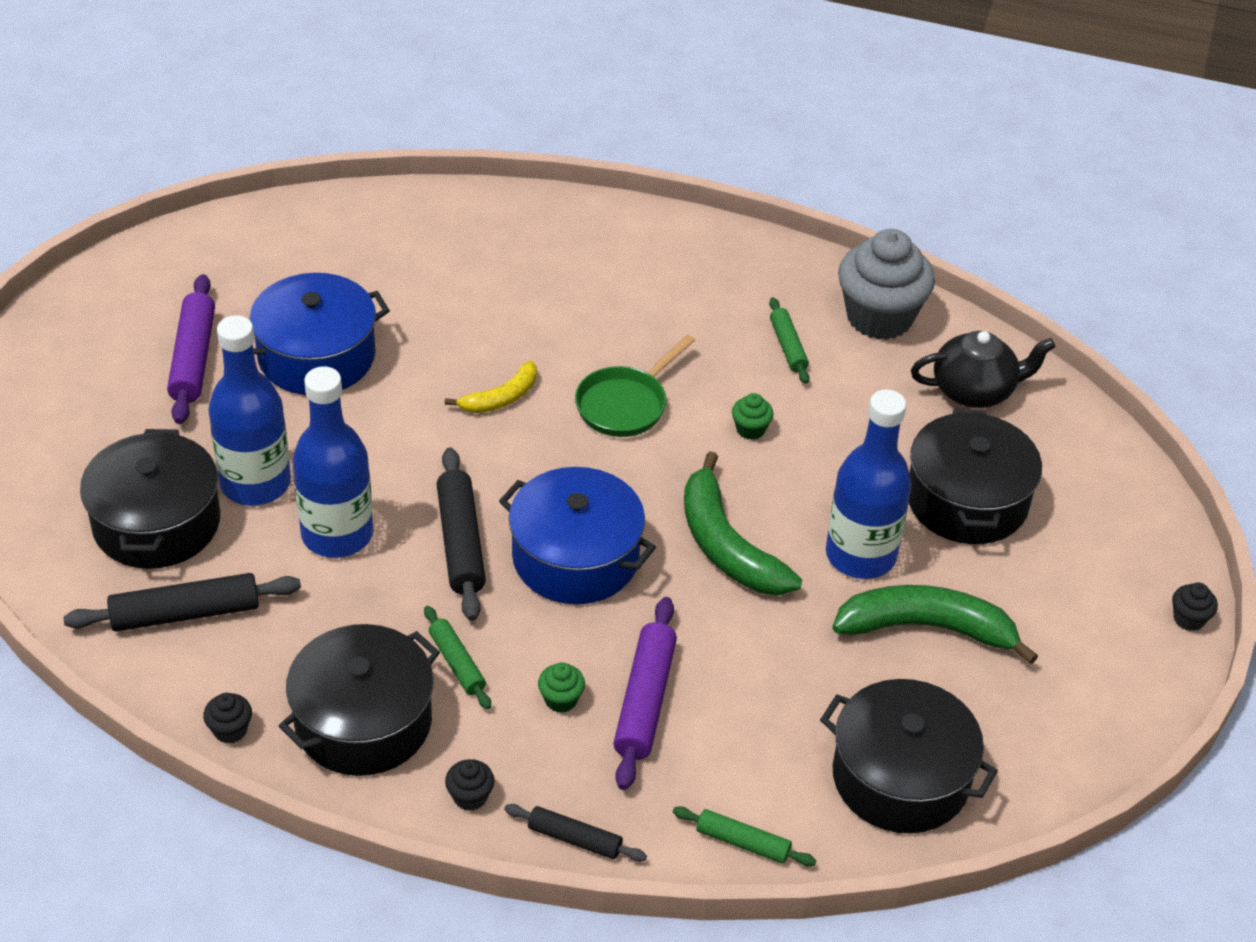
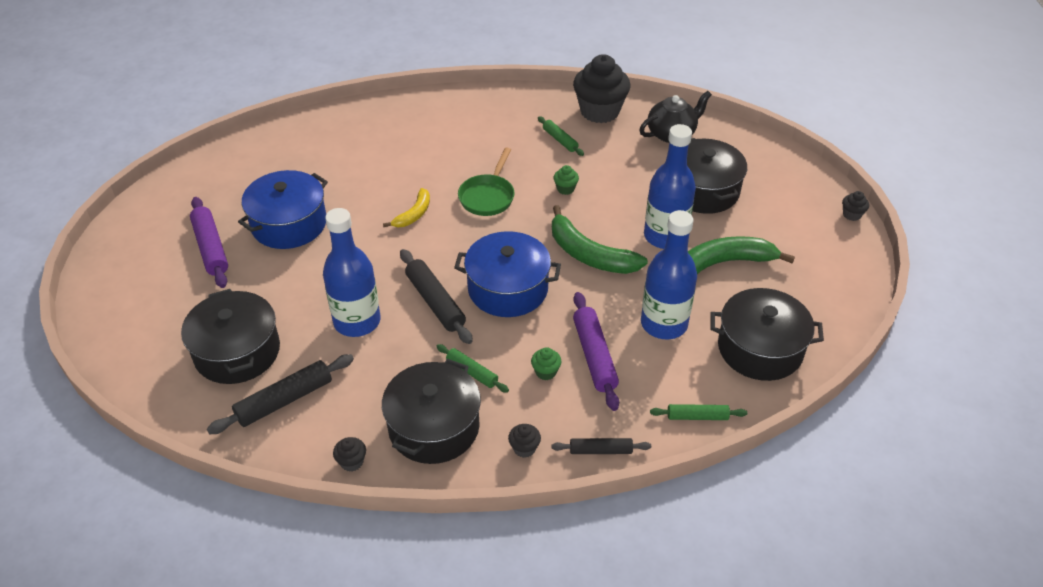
camera: 20 degrees left, 0 degrees up
(255, 483) = (289, 308): blue bottle -> blue bottle (664, 324)
(879, 317) = (599, 111): grey cupcake -> black cupcake

